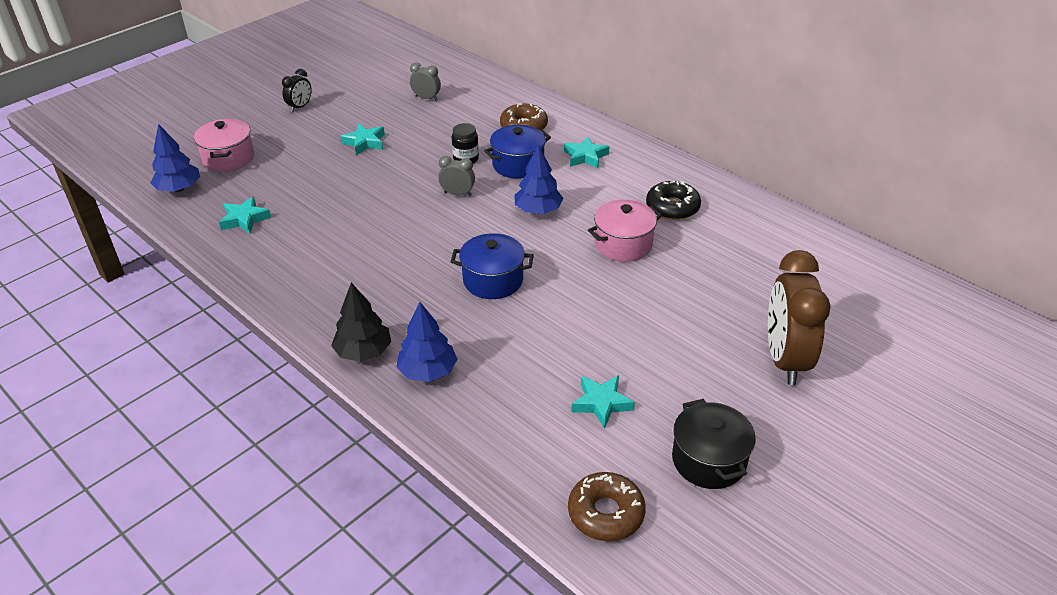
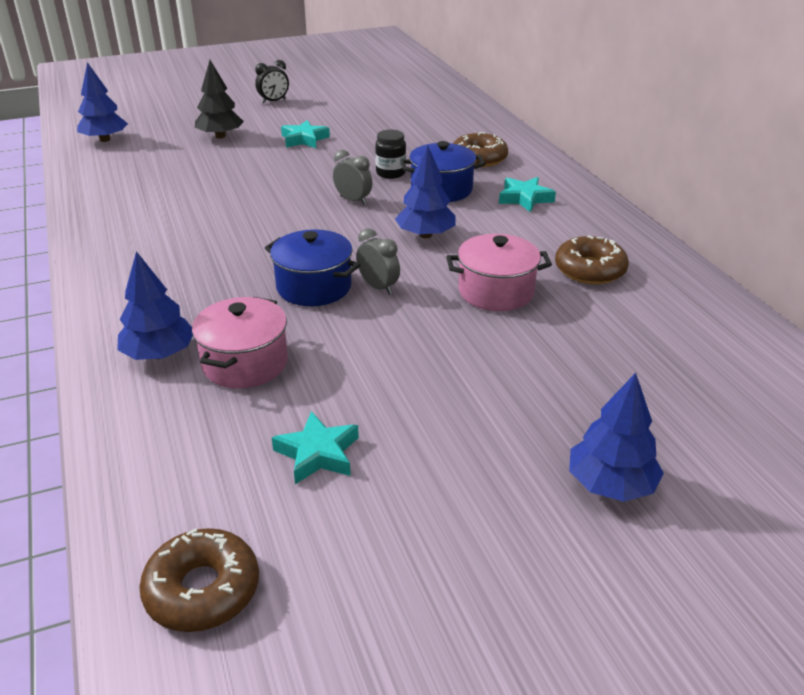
camera: 25 degrees right, 5 degrees down
(228, 158) = (170, 126): pink pot -> pink pot (245, 363)
(244, 219) = (132, 175): turquoise star -> none
(363, 352) = (116, 315): black tree -> black tree (220, 136)
(426, 98) = (399, 116): grey clock -> grey clock (378, 287)
(672, 207) = (590, 270): black donut -> brown donut
(708, 460) = (396, 576): black pot -> none
(785, 359) = (610, 484): brown clock -> blue tree

